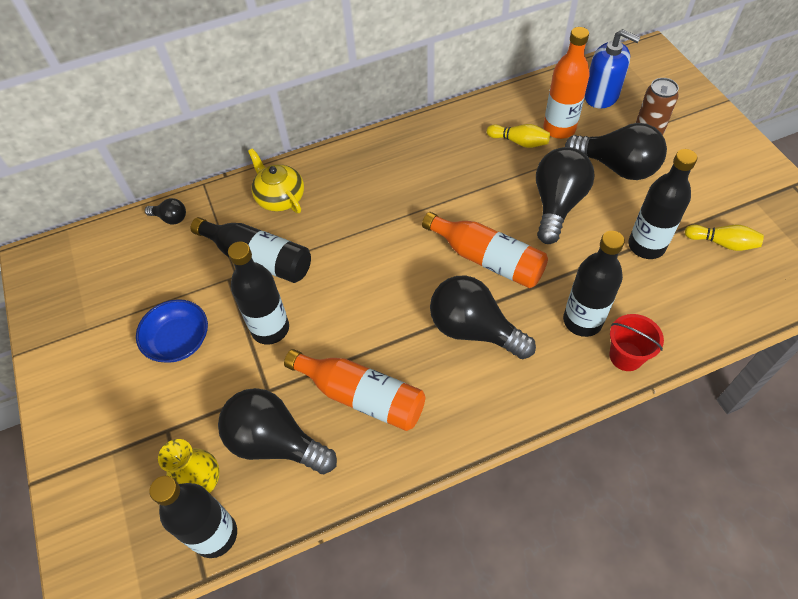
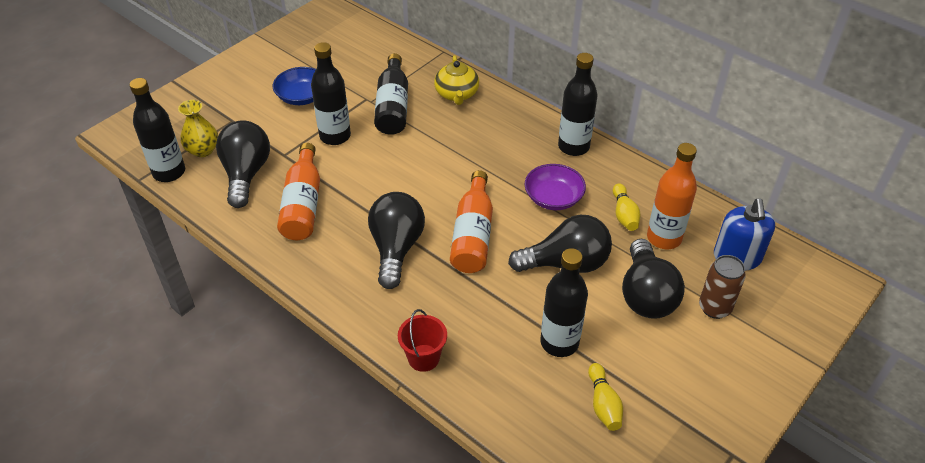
camera: 60 degrees right, 10 degrees down
(171, 218) = (401, 50): black light bulb -> none
(280, 197) = (457, 94): yellow teapot -> yellow teapot turned 150 degrees clockwise
(472, 181) = (553, 198): none -> purple bowl
(582, 321) = (444, 317): black bottle -> black bottle (573, 147)

